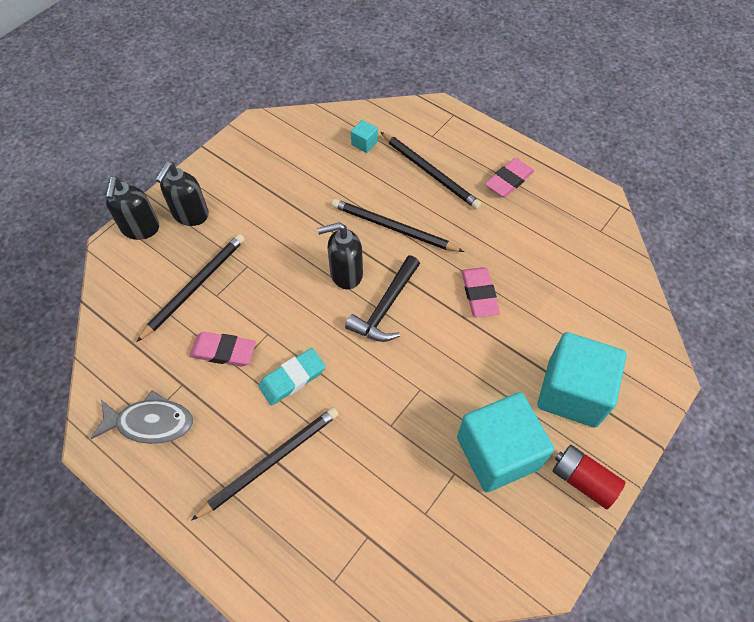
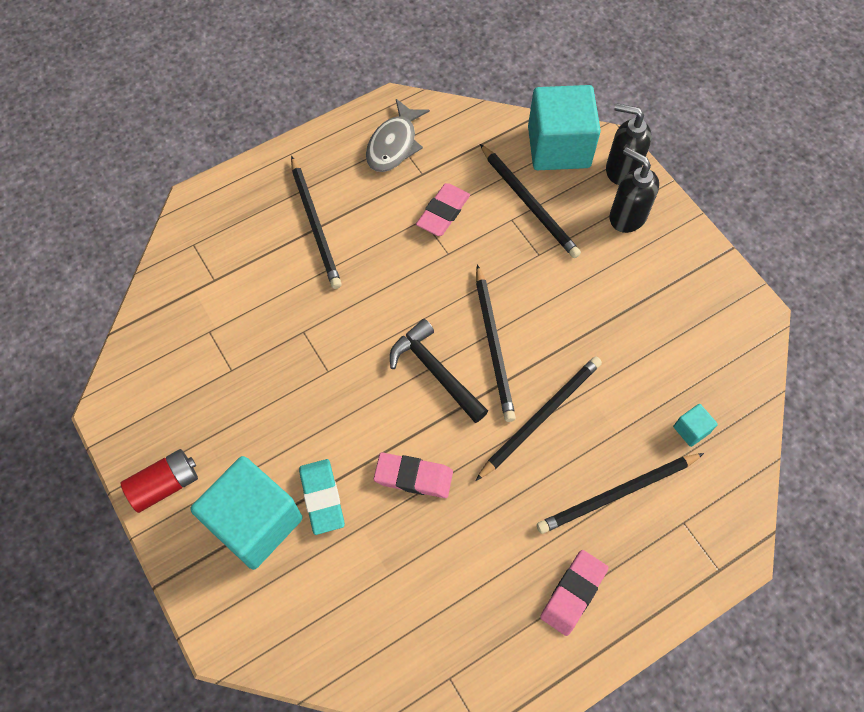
camera: 110 degrees right, 5 degrees up
(292, 378) = (389, 262): turquoise eraser -> turquoise eraser (322, 497)
(345, 274) = (493, 345): black soap dispenser -> black pencil
(497, 452) = (230, 416): turquoise cube -> turquoise cube (558, 147)
(509, 180) = (573, 593): pink eraser -> pink eraser turned 60 degrees clockwise

